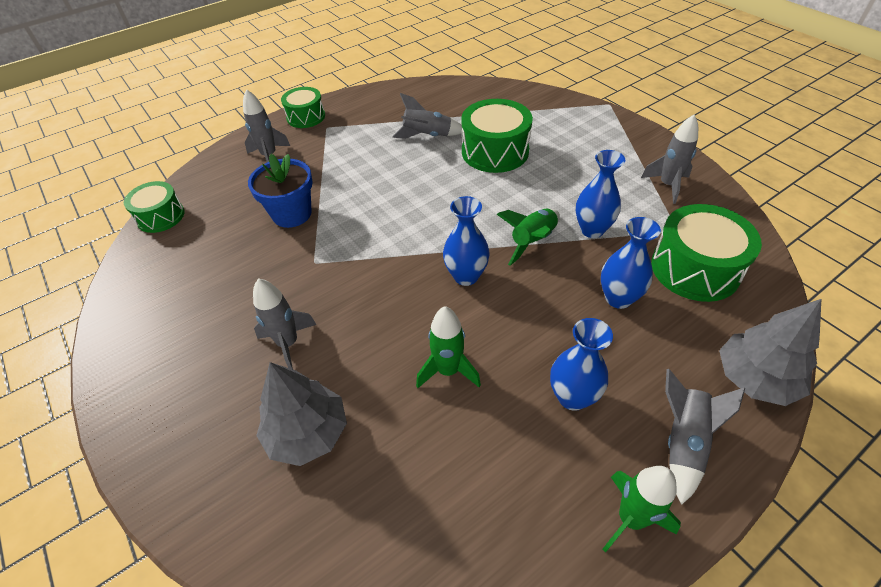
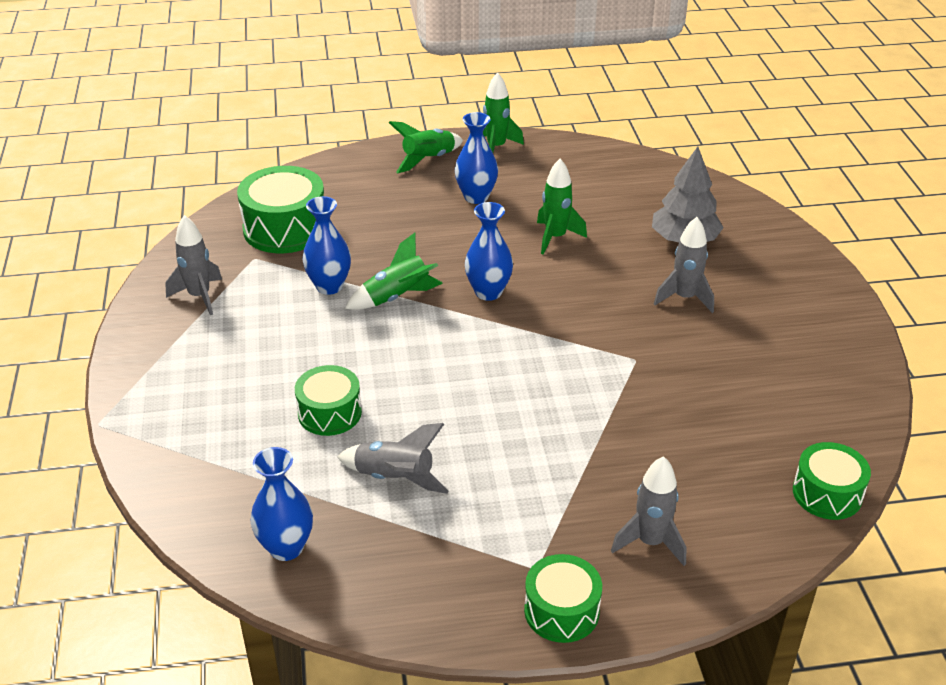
camera: 155 degrees left, 10 degrees down
(292, 214) = (643, 427): blue flower pot -> none
(495, 151) = (329, 413): green drum -> green drum, size x0.63
(618, 298) = (374, 232): blue vase -> blue vase (286, 547)
(683, 442) = (428, 160): grey rocket -> green rocket
(755, 378) = (343, 166): grey tree -> none

